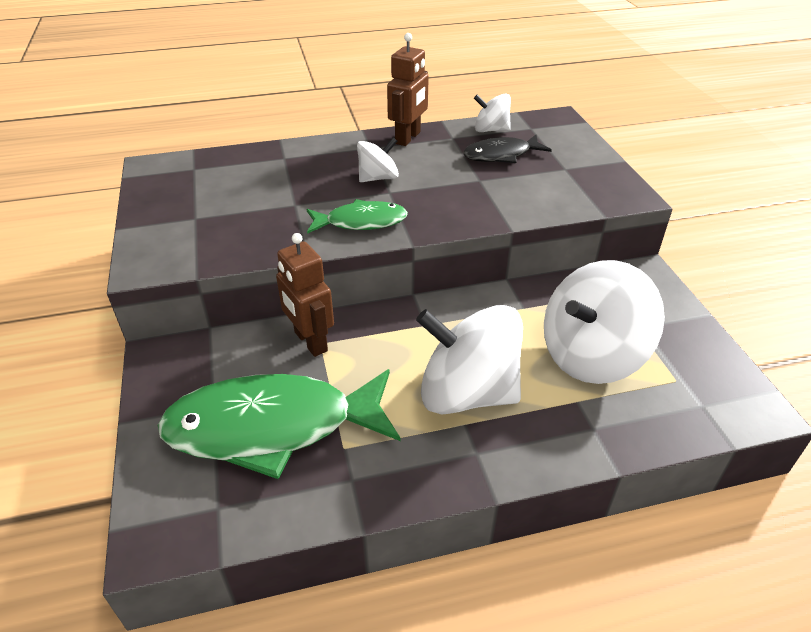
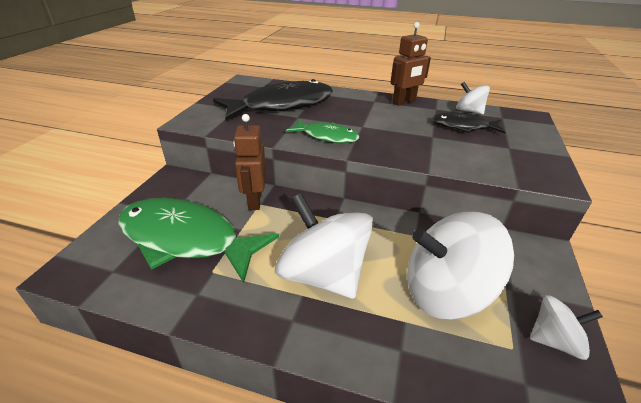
camera: 30 degrees right, 5 degrees down
(255, 192) = (282, 105): none -> black fish
(378, 178) = (362, 117): white spinning top -> white spinning top (554, 340)

